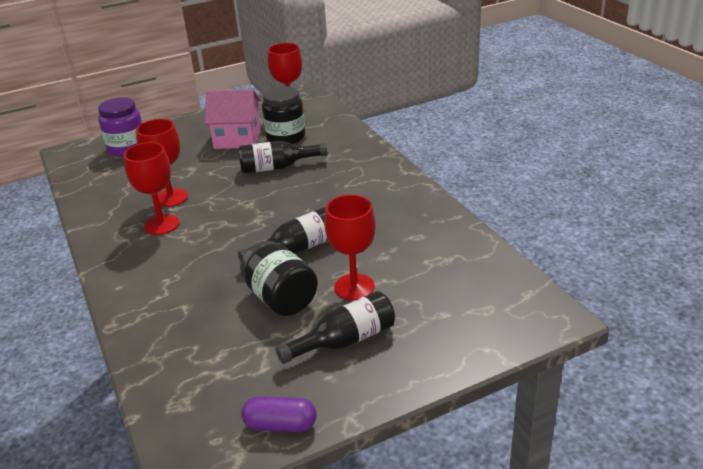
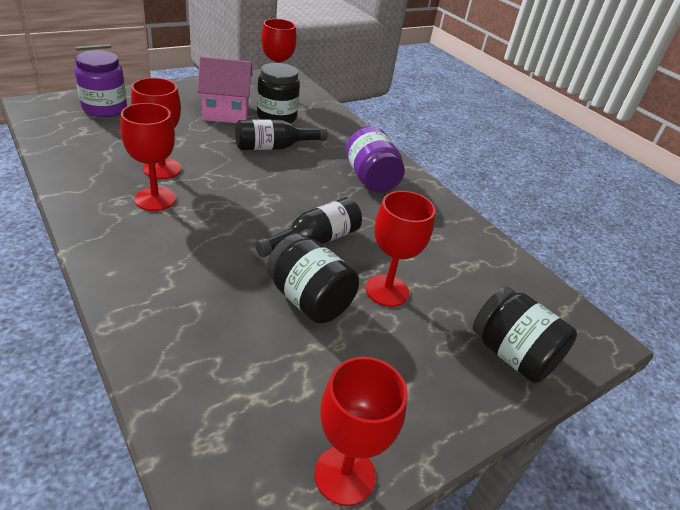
camera: 15 degrees left, 5 degrees up
(280, 425) = (344, 475): purple capsule -> red goblet
(344, 341) = (393, 358): black bottle -> none
(366, 188) = (371, 179): none -> purple jar
(458, 334) = (512, 354): none -> black jar

